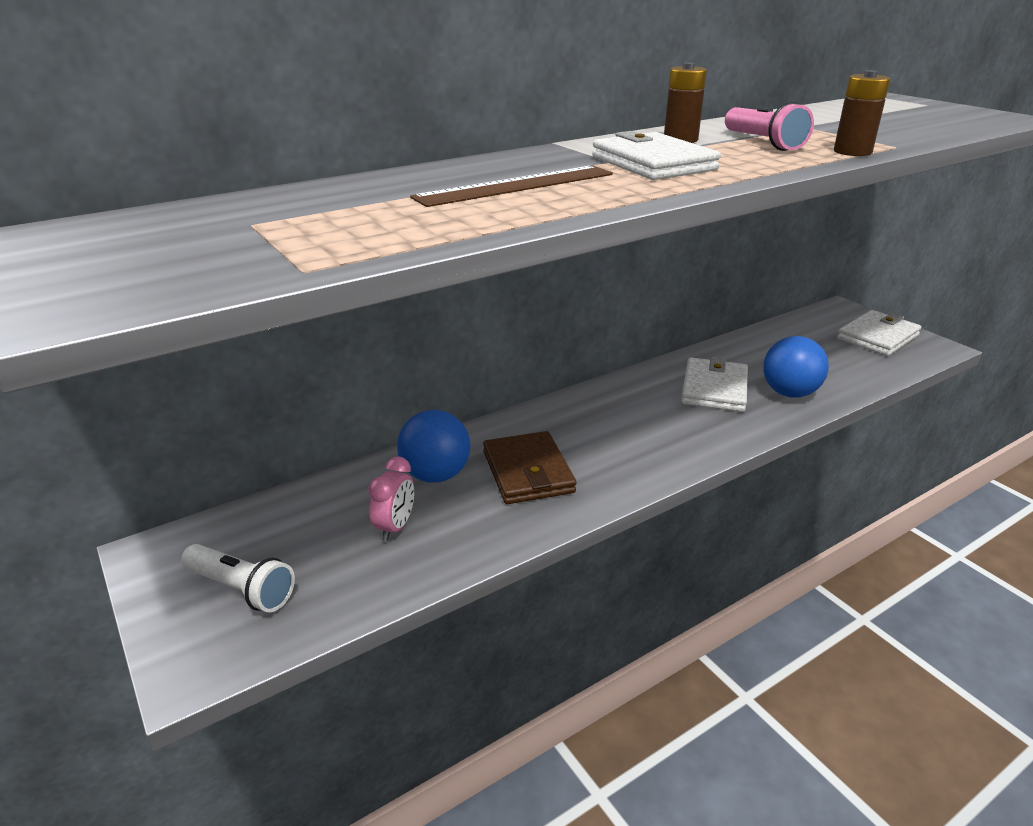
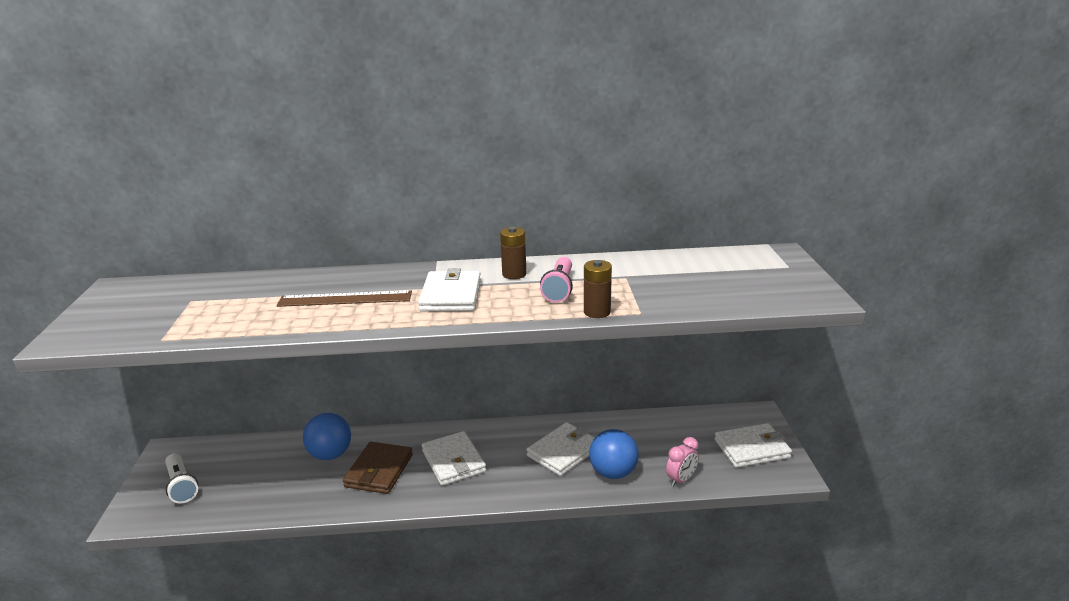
camera: 30 degrees right, 5 degrees down
(395, 527) = (278, 479): pink clock -> pink clock (681, 480)
(607, 434) = (453, 461): none -> white wallet

